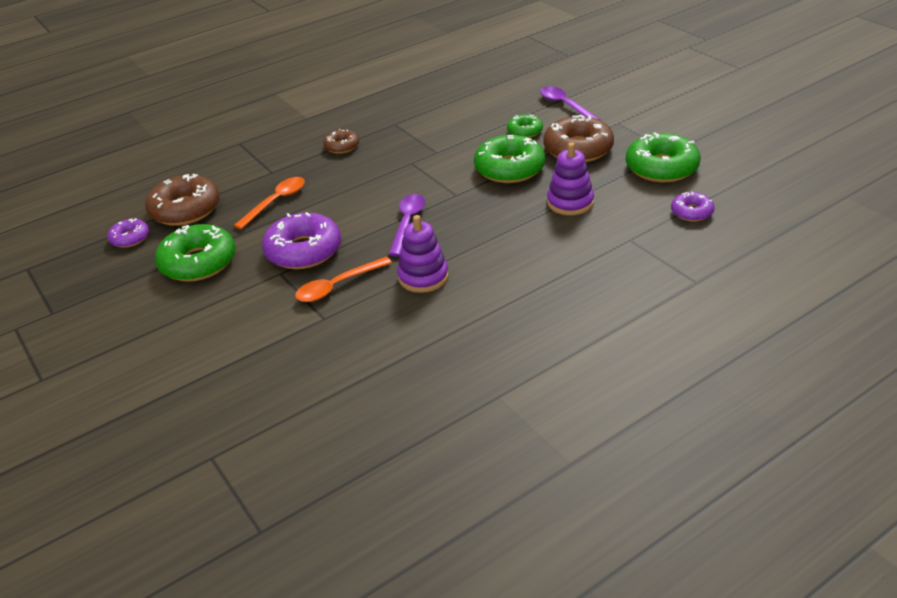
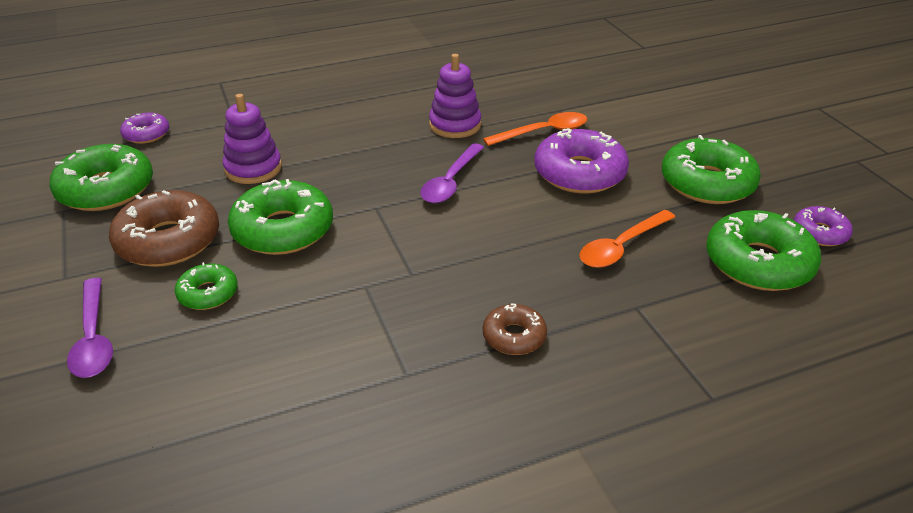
camera: 170 degrees left, 0 degrees up
(185, 209) = (758, 263): brown donut -> green donut

